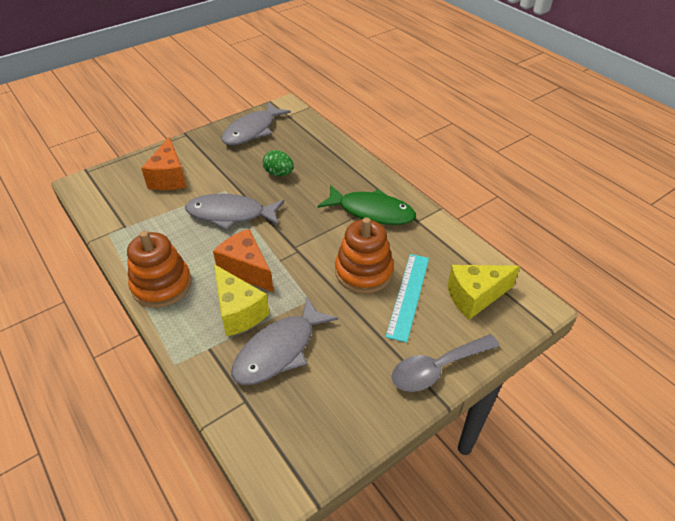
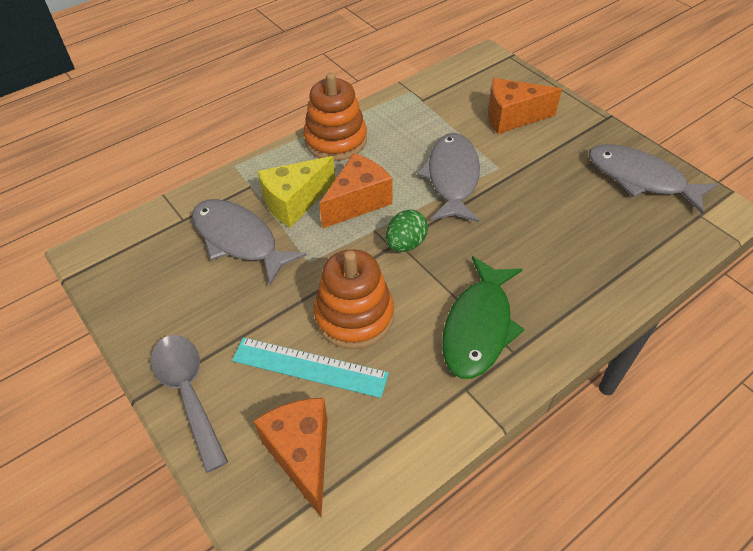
camera: 90 degrees right, 5 degrees up
(279, 173) = (545, 216): green egg -> green egg (406, 244)
(475, 297) = (302, 455): yellow cheese -> orange cheese

